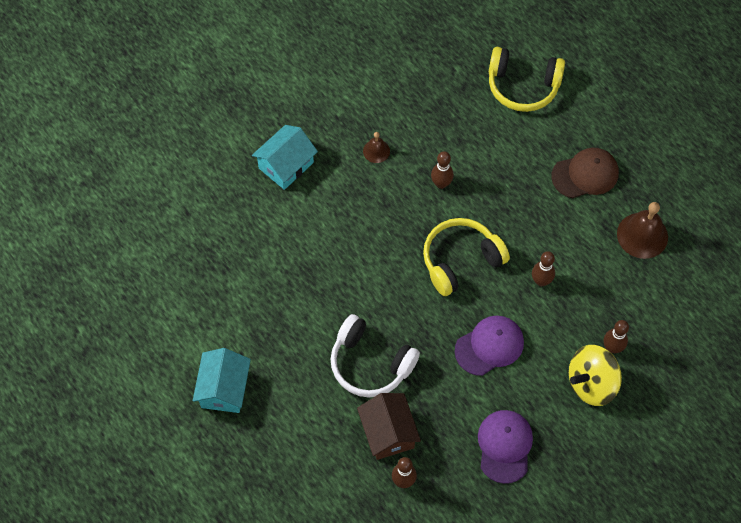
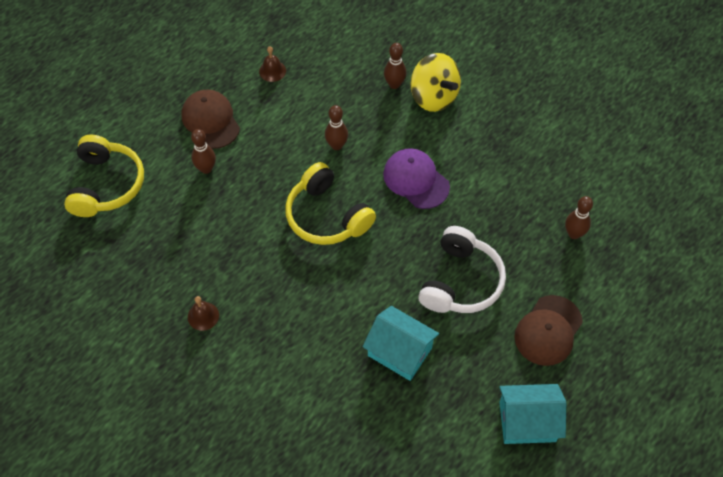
camera: 100 degrees left, 5 degrees down
(286, 165) = (233, 411): turquoise house -> turquoise house (400, 351)
(305, 429) = (548, 330): none -> brown cap
(388, 432) = (529, 254): brown house -> none
(441, 183) = (237, 246): brown bowling pin -> brown bowling pin (206, 169)
(504, 446) = (514, 156): purple cap -> none
(642, 235) = (272, 71): brown bell -> brown bell, size x0.55

